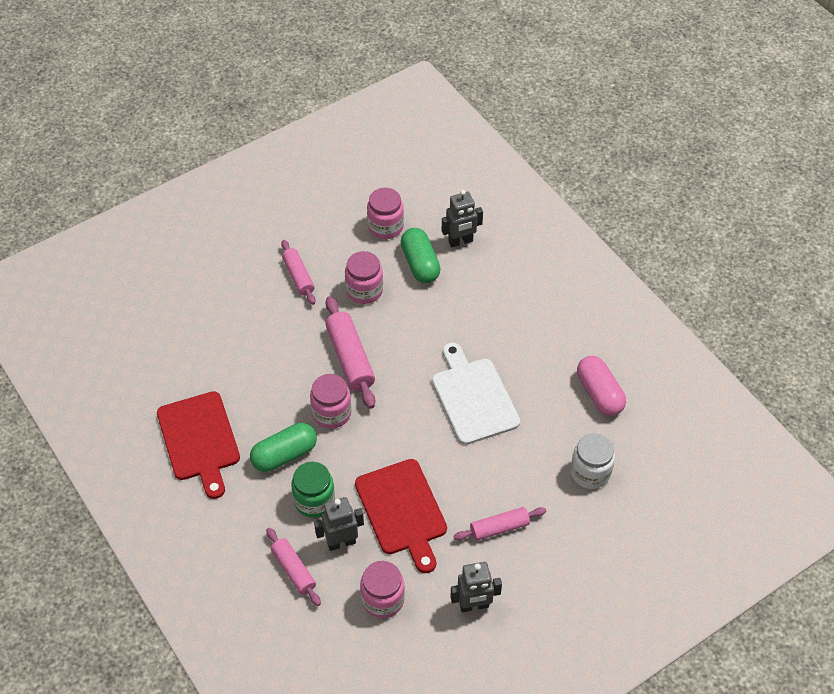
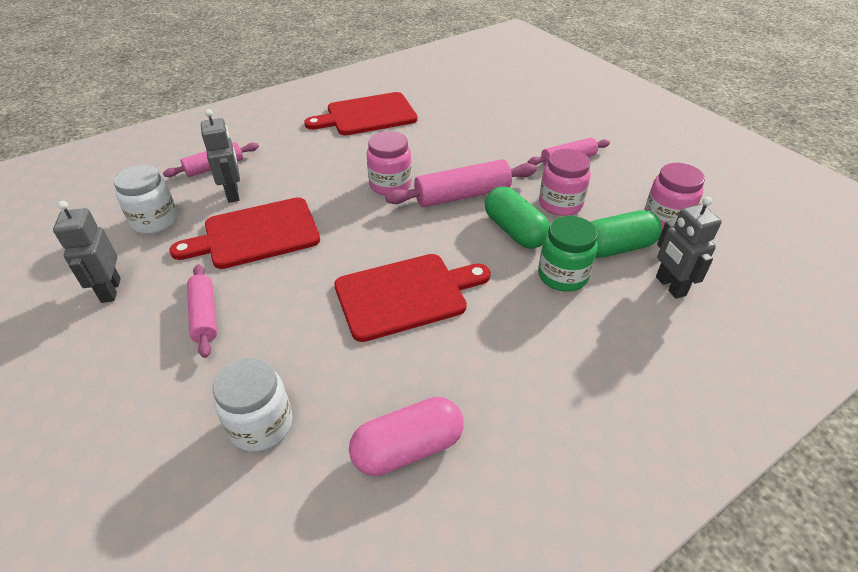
camera: 90 degrees right, 10 degrees down
(284, 455) = (343, 158): green capsule -> green capsule (514, 231)
(314, 501) = (286, 176): green jar -> green jar (562, 276)
(383, 599) = (155, 221): pink jar -> white jar
(473, 397) = (405, 295): white cutting board -> red cutting board

